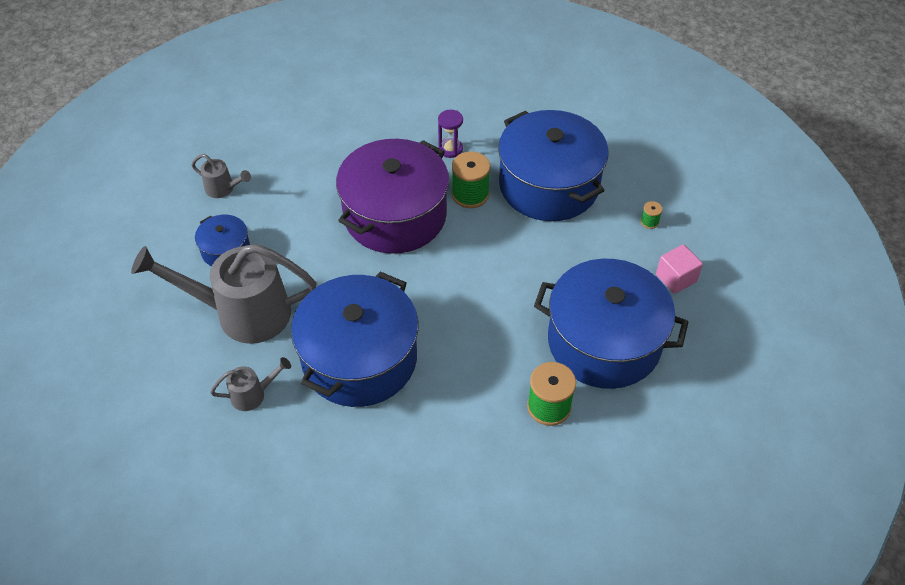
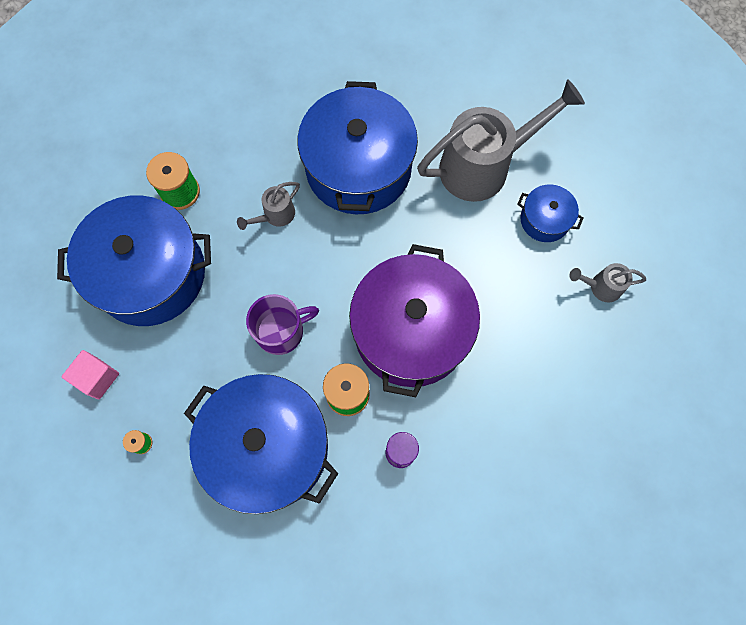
camera: 155 degrees right, 20 degrees up
(253, 394) = (425, 104): grey watering can -> grey watering can (275, 216)
(502, 254) = (281, 331): none -> purple mug

